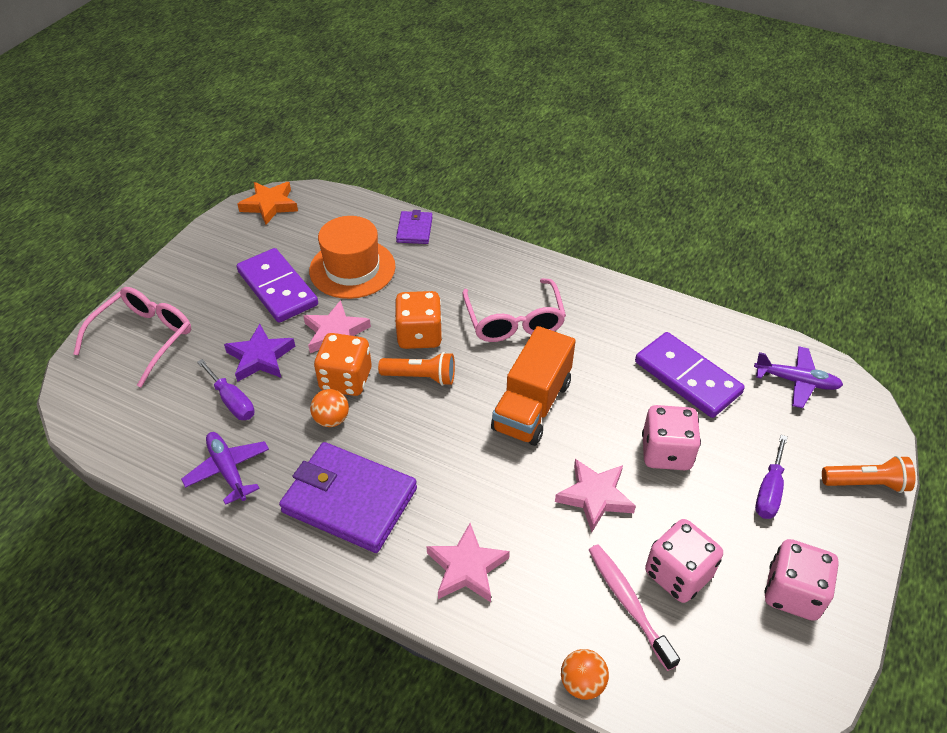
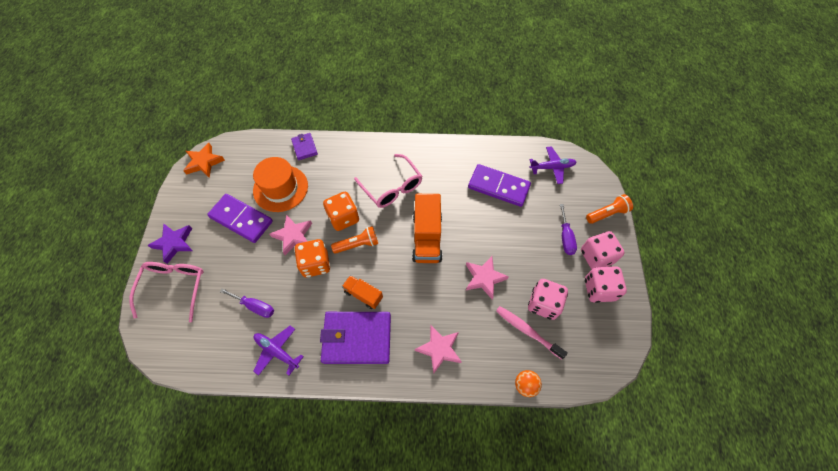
camera: 25 degrees left, 15 degrees up
(260, 357) = (256, 270): purple star -> purple star (174, 243)
(331, 419) = (320, 293): orange ball -> none
(392, 446) = (363, 295): none -> orange truck
(666, 452) = (507, 236): pink dice -> pink dice (596, 256)

